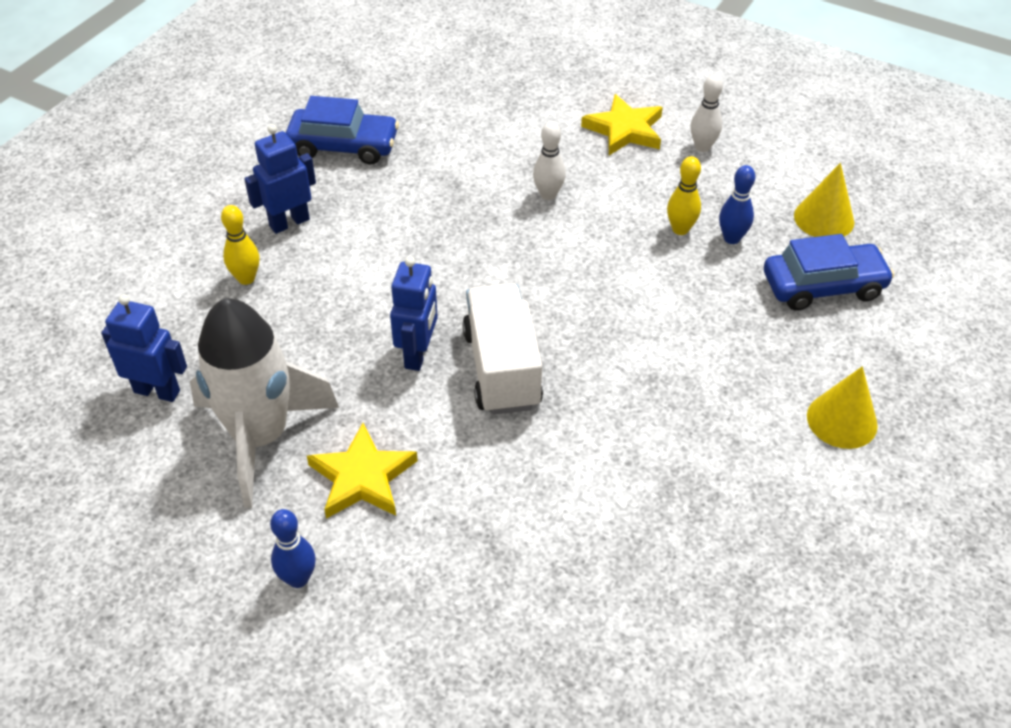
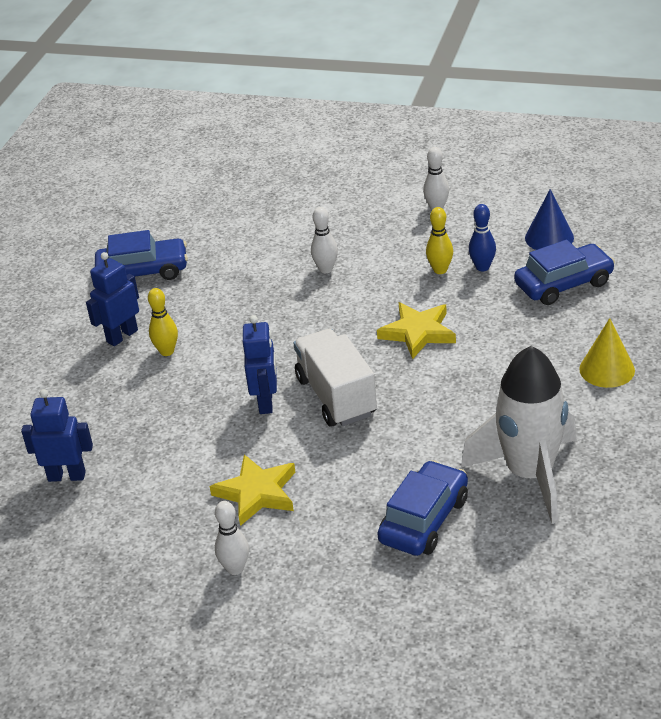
camera: 10 degrees left, 10 degrees down
(246, 278) = (104, 383): yellow bowling pin -> yellow bowling pin (167, 351)
(260, 437) = (165, 486): white rocket -> white rocket (529, 475)
(298, 578) = (235, 568): blue bowling pin -> white bowling pin
(548, 575) = (424, 520): none -> blue car
(624, 130) = (370, 209): yellow star -> yellow star (418, 333)
(824, 218) = (549, 238): yellow cone -> blue cone

